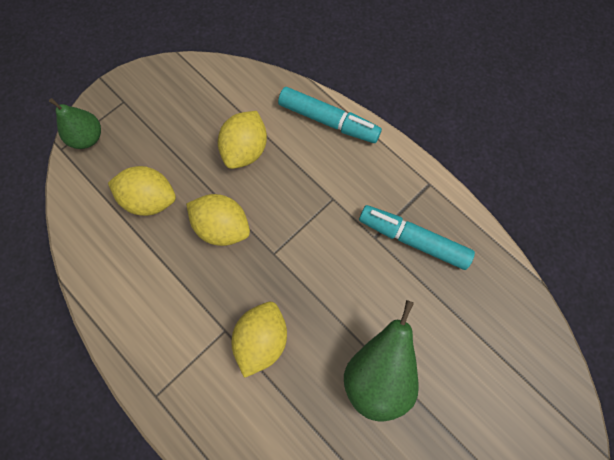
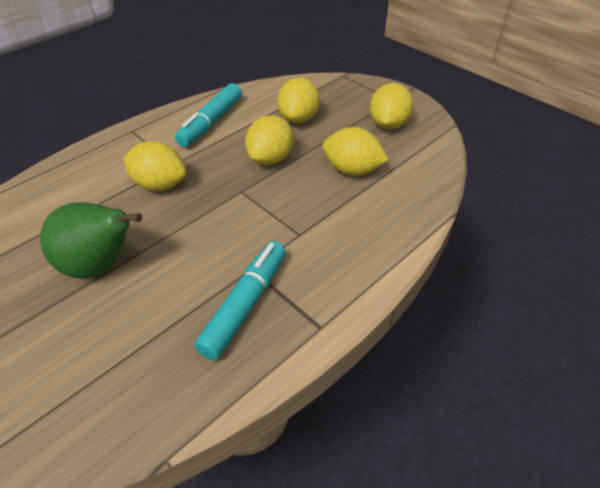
camera: 90 degrees right, 25 degrees down
(87, 138) = (354, 85): green pear -> none
(170, 111) = (388, 124): none -> yellow lemon
(328, 120) = (398, 231): turquoise marker -> turquoise marker (211, 122)

